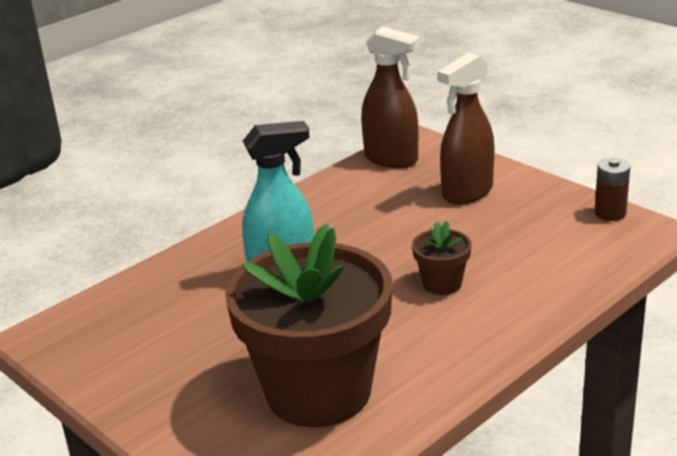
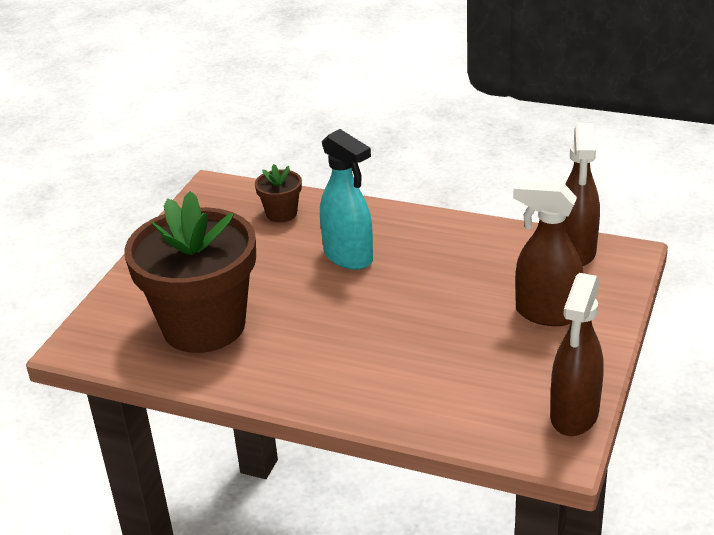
camera: 65 degrees right, 5 degrees up
(442, 284) = (380, 343): brown flower pot -> brown flower pot (281, 213)
(610, 213) = (574, 415): brown battery -> brown spray bottle

